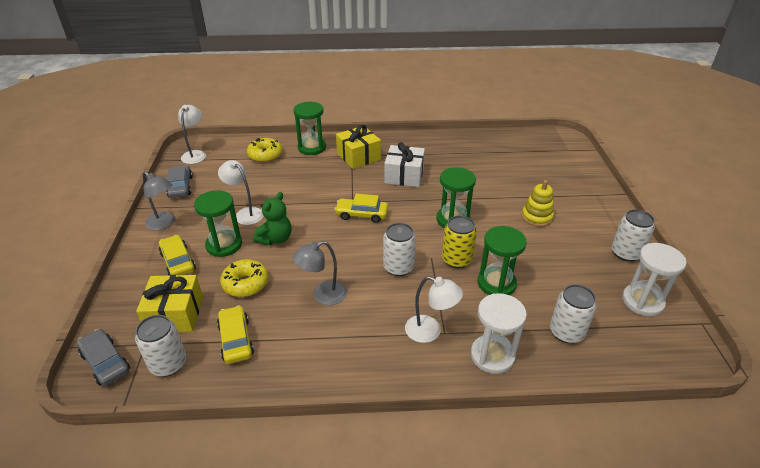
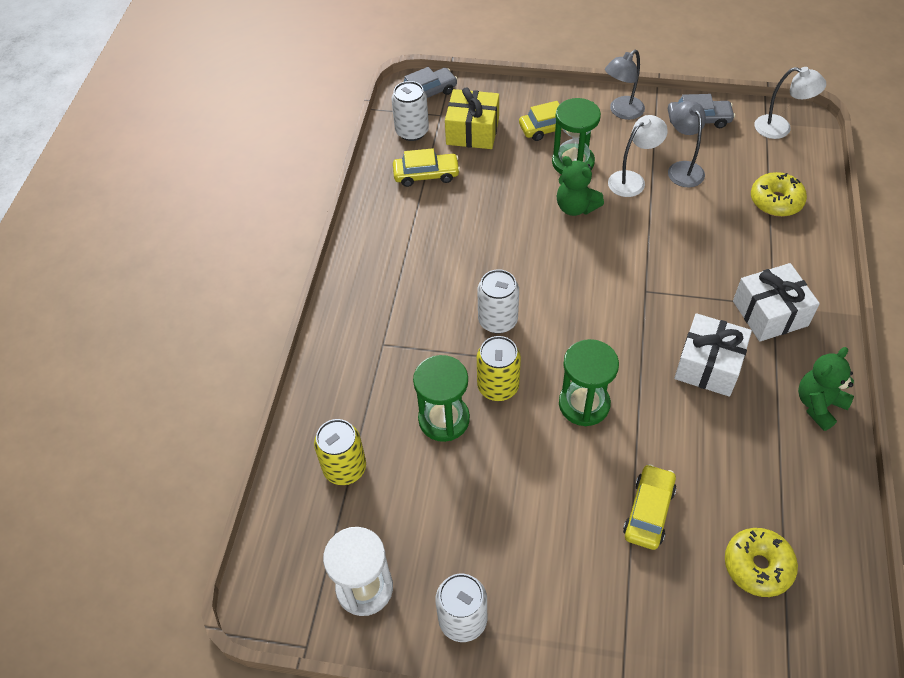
camera: 105 degrees right, 15 degrees up
(246, 284) = (503, 181): yellow donut -> yellow donut (757, 566)
(312, 148) = (798, 256): green hourglass -> none
(323, 295) = (468, 244): grey lamp -> grey lamp (682, 168)
(358, 156) = (770, 313): yellow gift -> white gift
(362, 214) = (613, 298): yellow car -> yellow car (648, 511)
(416, 142) = (818, 405): none -> green teddy bear
(430, 331) = (388, 331): white lamp -> none
(492, 356) = (338, 380): white hourglass -> none
(536, 217) = (573, 523): yellow stacking toy -> none
(566, 332) = (345, 468): white can -> yellow can

